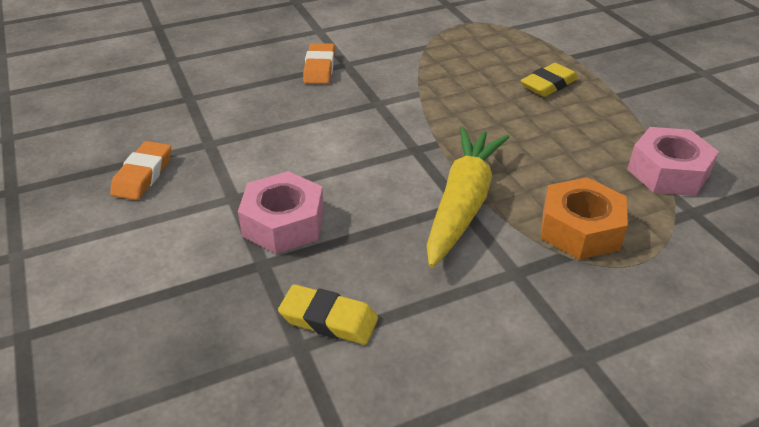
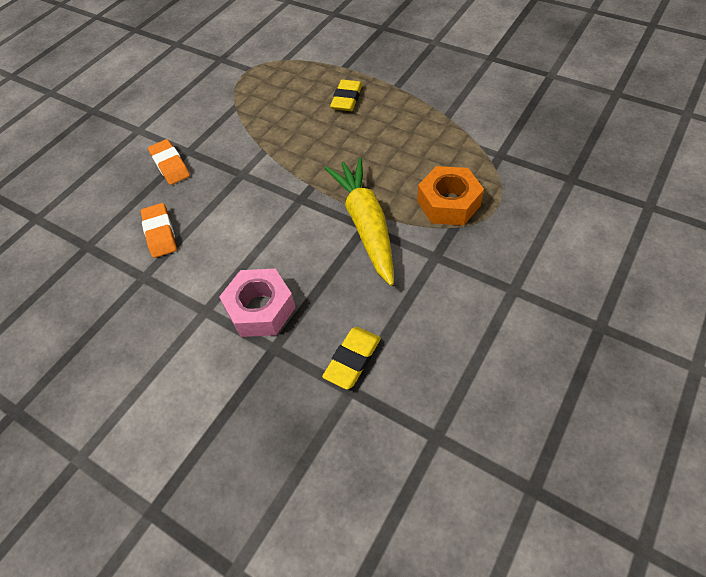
camera: 30 degrees left, 15 degrees up
(143, 175) = (116, 333): orange eraser -> orange eraser (160, 233)
(329, 319) = (352, 359): yellow eraser -> yellow eraser turned 45 degrees counterclockwise
(668, 172) = (467, 133): pink nut -> none

